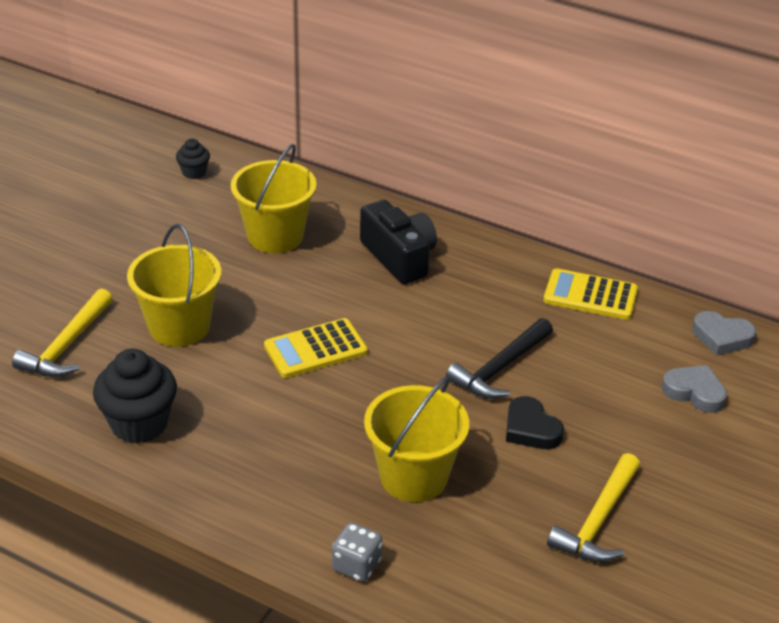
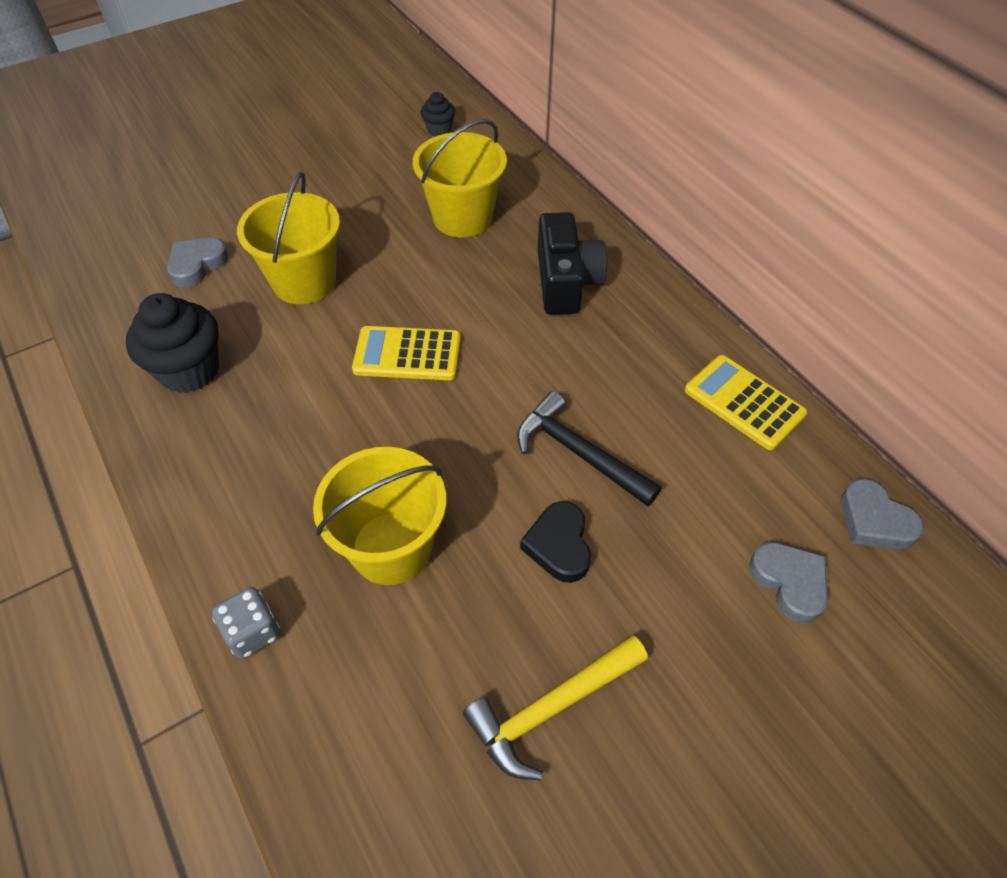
camera: 30 degrees right, 15 degrees up
(67, 345) = (197, 265): yellow hammer -> grey heart
(500, 368) = (579, 453): black hammer -> black hammer turned 60 degrees clockwise

